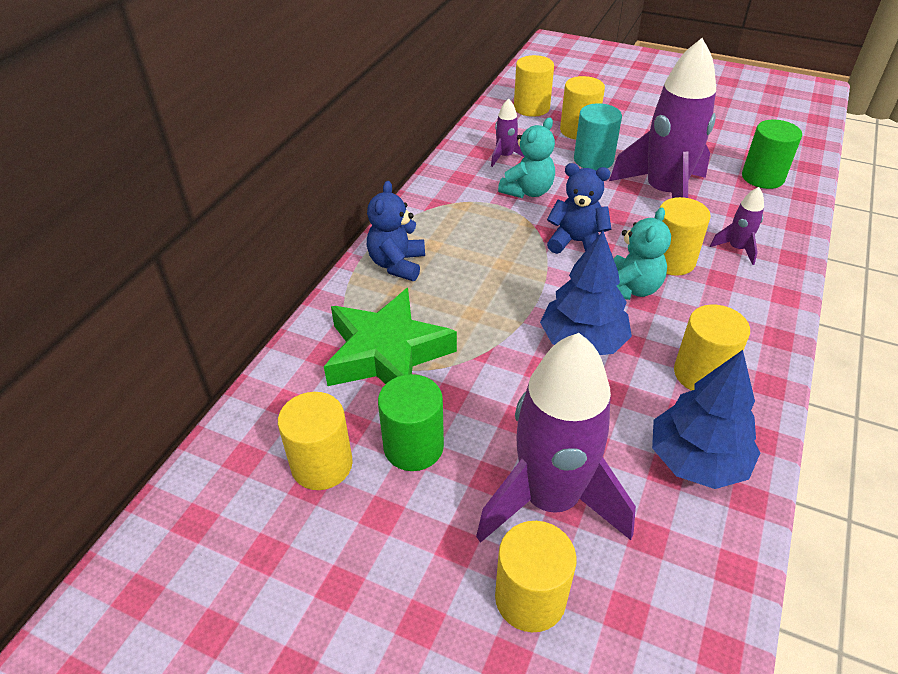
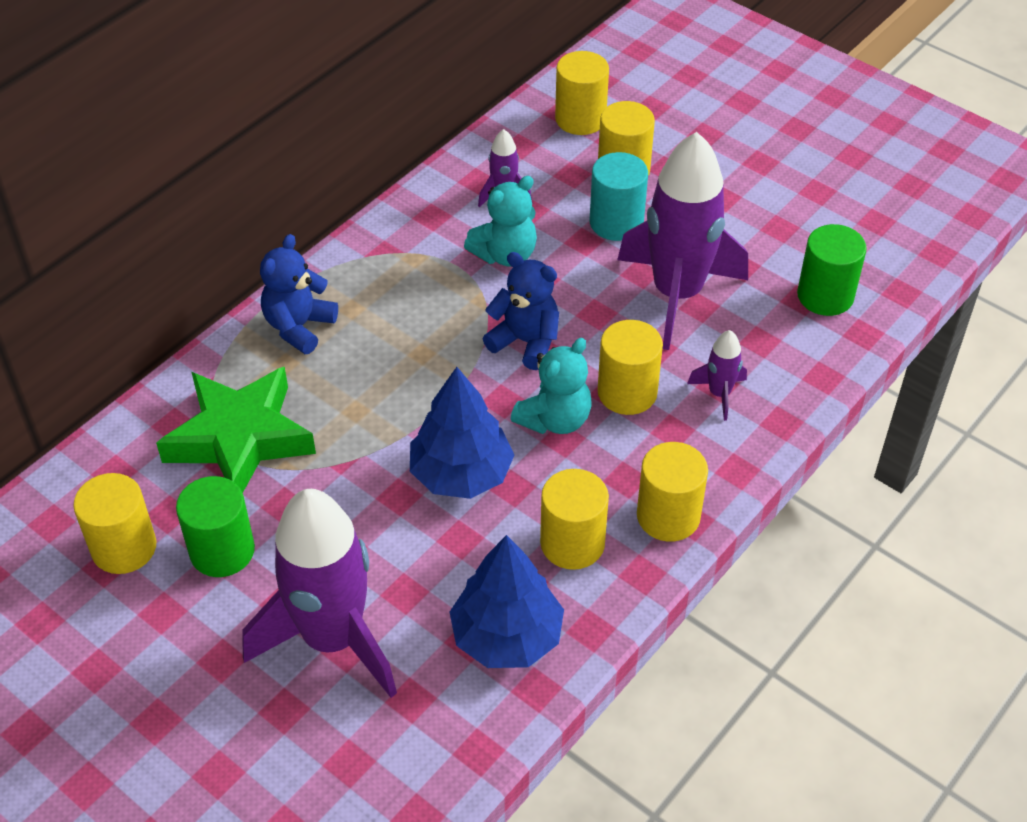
camera: 15 degrees right, 5 degrees up
(530, 598) = (266, 725): yellow cylinder -> yellow cylinder (668, 516)

